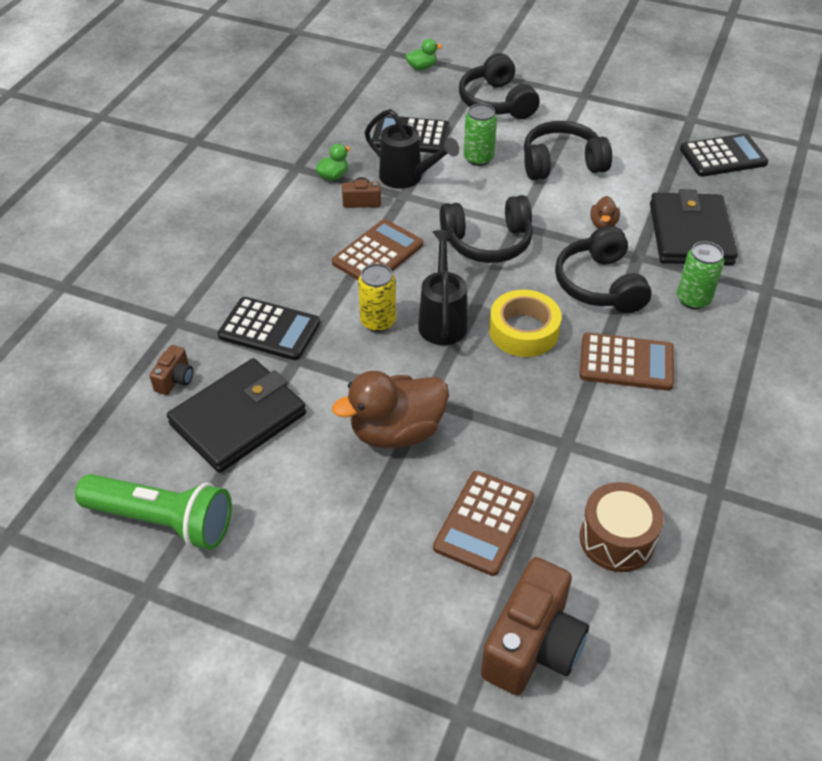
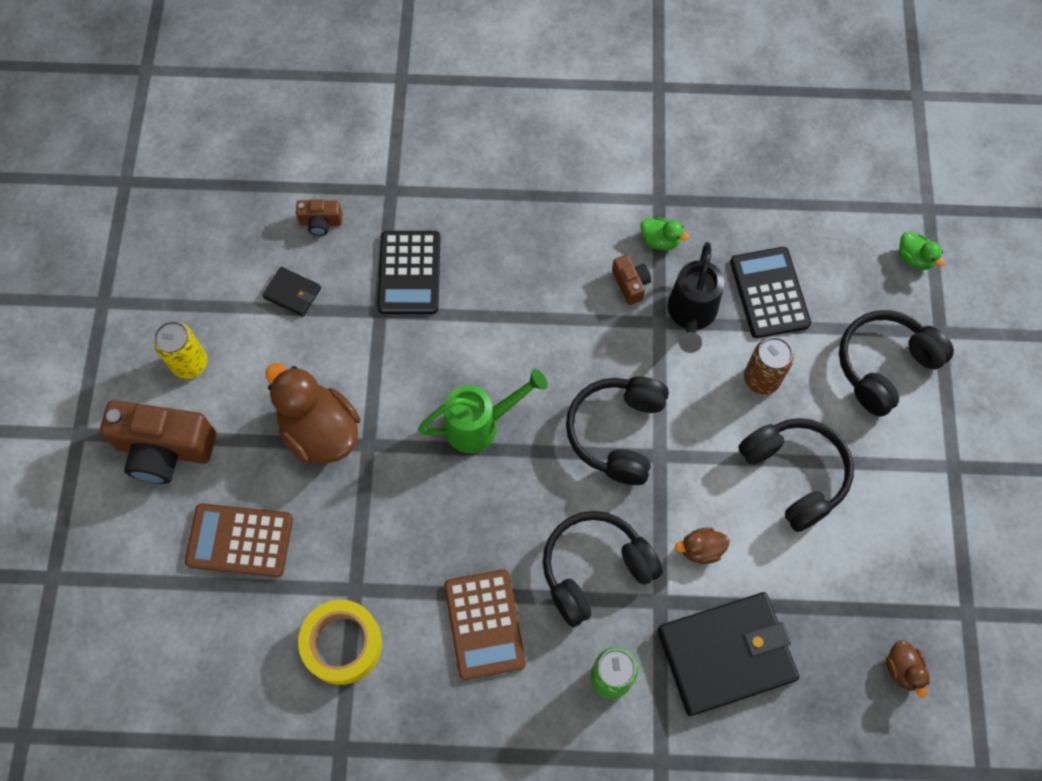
camera: 70 degrees right, 20 degrees up
(163, 521) = (169, 283): green flashlight -> none
(238, 419) = (292, 293): black wallet -> black wallet, size x0.45
(378, 254) = (554, 330): brown calculator -> none
(378, 321) = (455, 365): yellow can -> yellow can (190, 363)
(442, 319) = (481, 424): black watering can -> green watering can
(478, 158) = (761, 379): green can -> brown can
(487, 242) = (617, 433): black headphones -> black headphones turned 45 degrees clockwise
(523, 331) = (493, 508): yellow tape -> yellow tape (342, 644)
(533, 646) = (126, 617): brown camera -> brown camera (165, 450)
(617, 539) = (255, 663): brown drum -> none
(723, 156) = (902, 669): black calculator -> brown duck

